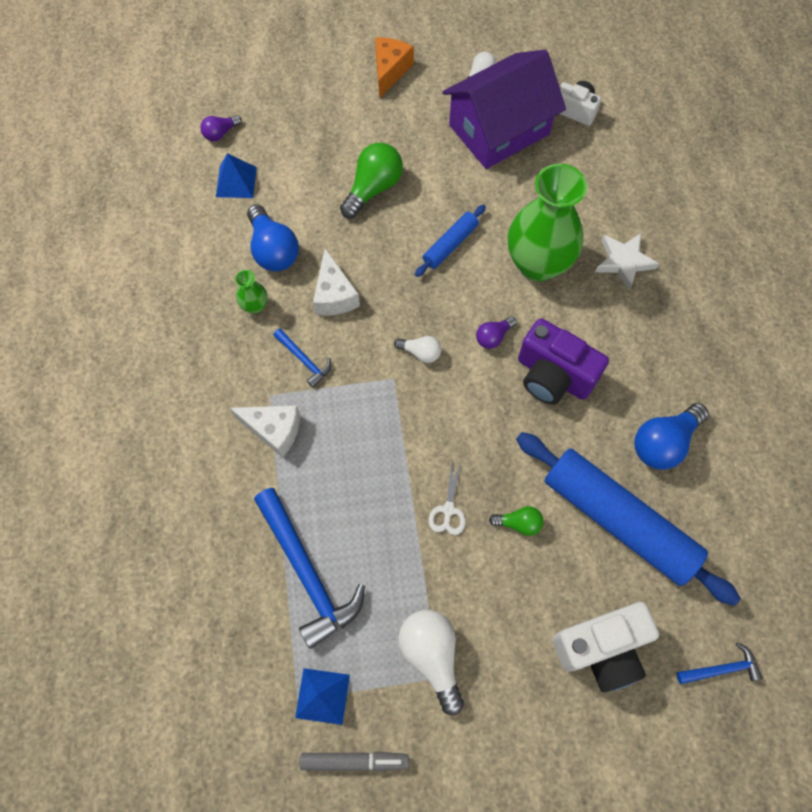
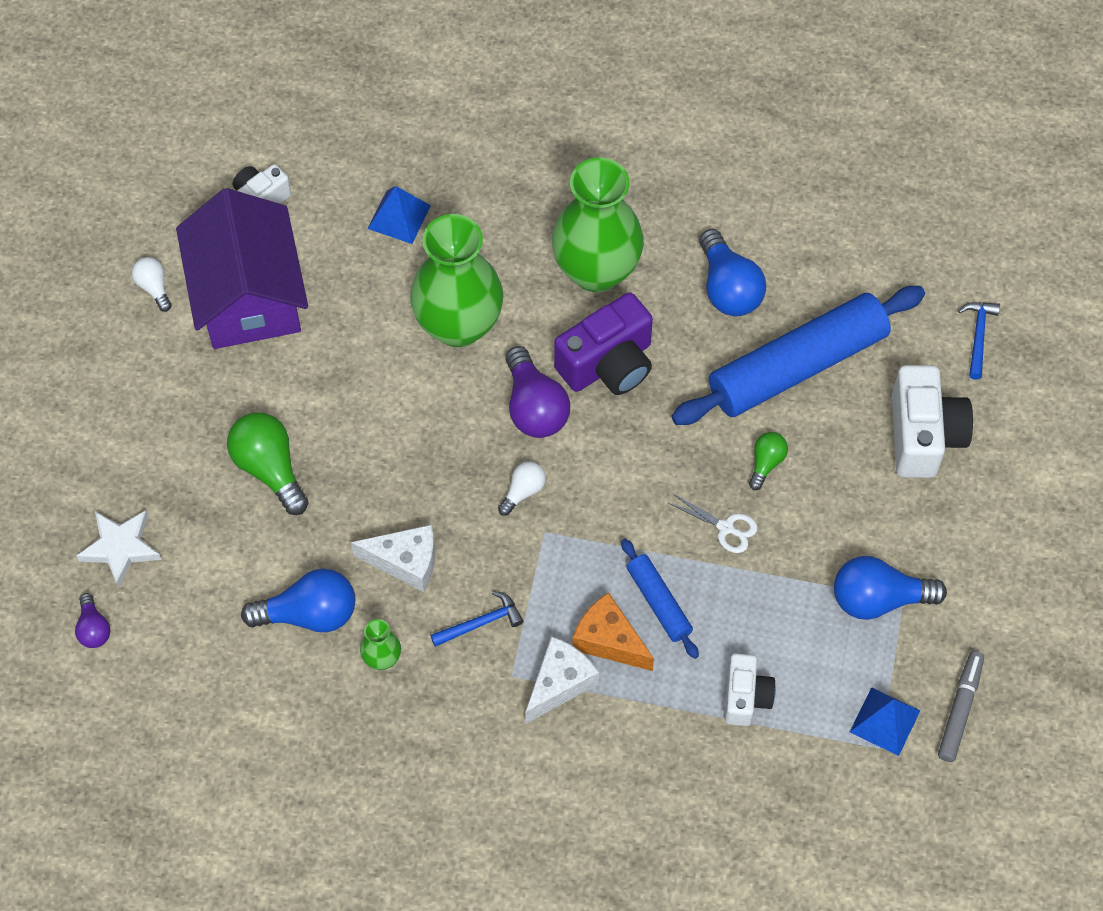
camera: 70 degrees left, 5 degrees down
(236, 182) = (183, 630): blue pyramid -> blue pyramid (399, 217)
(307, 573) = (745, 697): blue hammer -> white camera
(390, 71) = (92, 389): orange cheese -> orange cheese (608, 640)
(432, 656) = (878, 599): white light bulb -> blue light bulb
(450, 244) = (391, 409): blue rolling pin -> blue rolling pin (658, 602)
(493, 337) = (534, 407): purple light bulb -> purple light bulb, size x1.83
(624, 261) = (494, 235): white star -> white star (120, 548)
(630, 341) = (596, 270): none -> green vase

